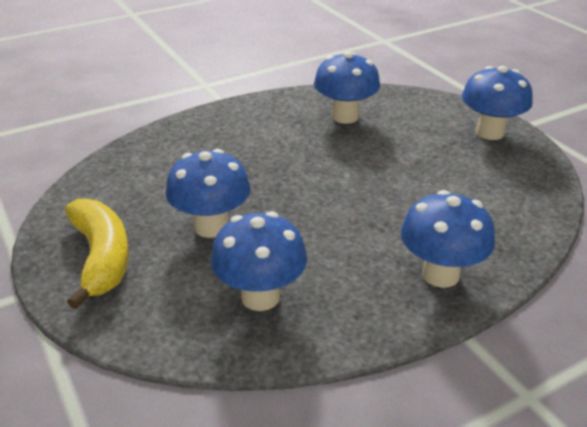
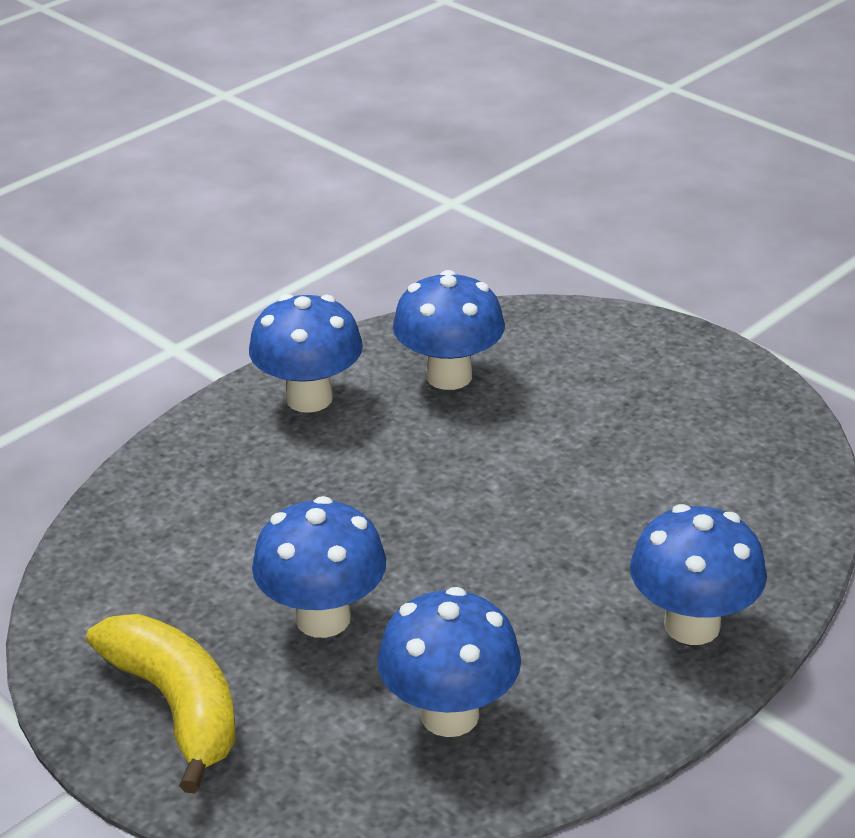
camera: 15 degrees left, 0 degrees up
(490, 132) = (688, 366): blue mushroom -> blue mushroom (309, 398)

